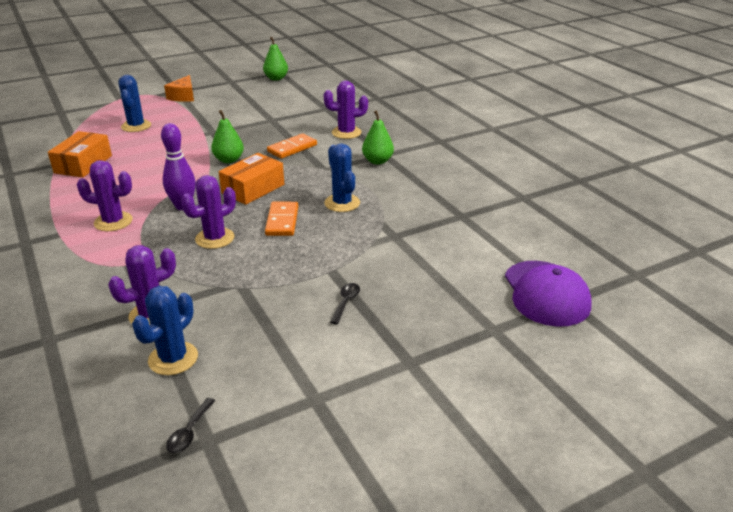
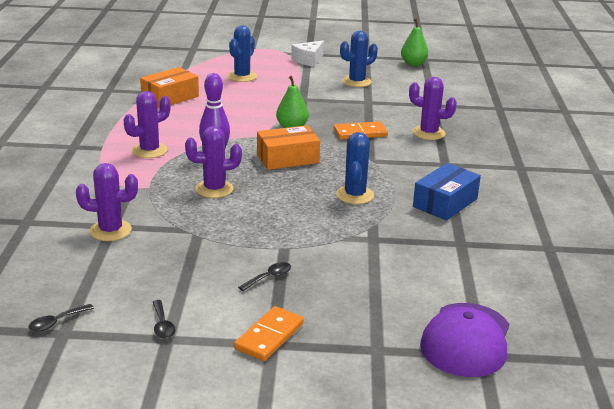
camera: 30 degrees right, 5 degrees down
(113, 222) = (149, 150): purple cactus -> purple cactus turned 75 degrees counterclockwise
(173, 358) = (95, 267): blue cactus -> blue cactus (357, 82)
(183, 96) = (308, 60): orange cheese -> white cheese
(282, 221) = (284, 193): orange domino -> orange domino (269, 336)
(297, 388) = (162, 325): none -> black spoon
(377, 161) = (431, 168): green pear -> none
(417, 186) = (445, 203): none -> blue box

